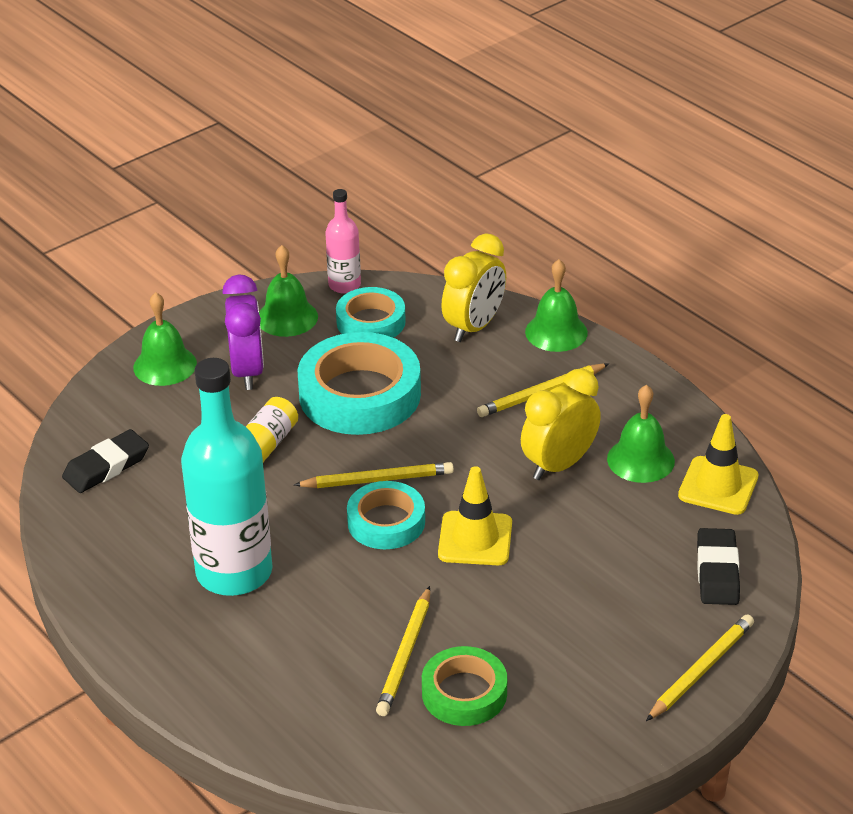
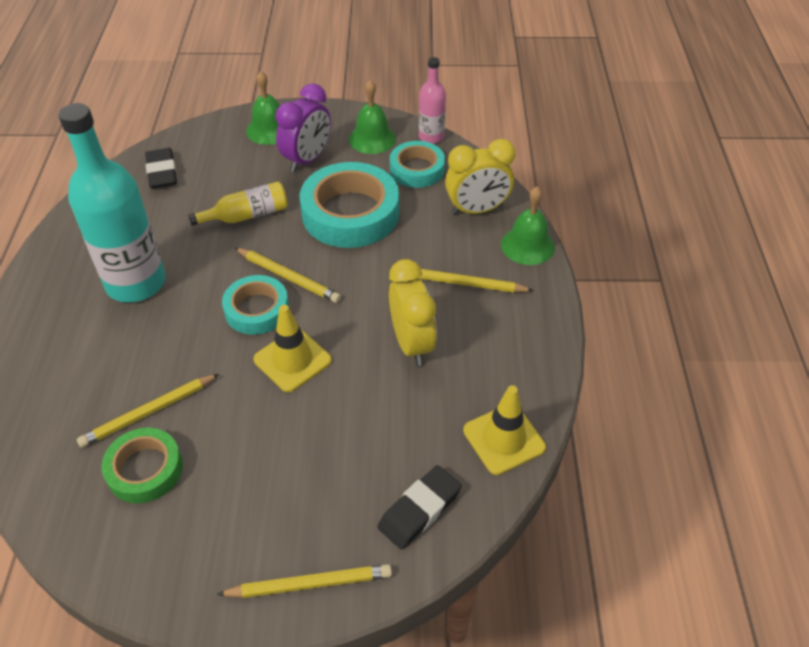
camera: 40 degrees right, 10 degrees up
(106, 466) = (162, 172): black eraser -> black eraser turned 75 degrees clockwise
(559, 465) = (411, 344): yellow clock -> yellow clock turned 75 degrees clockwise
(640, 460) = (472, 378): green bell -> none

